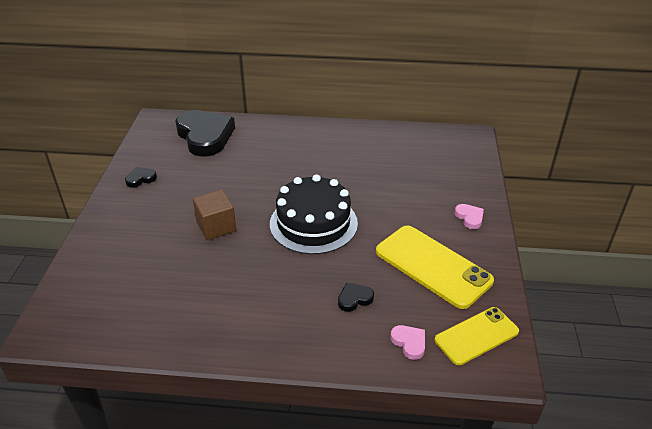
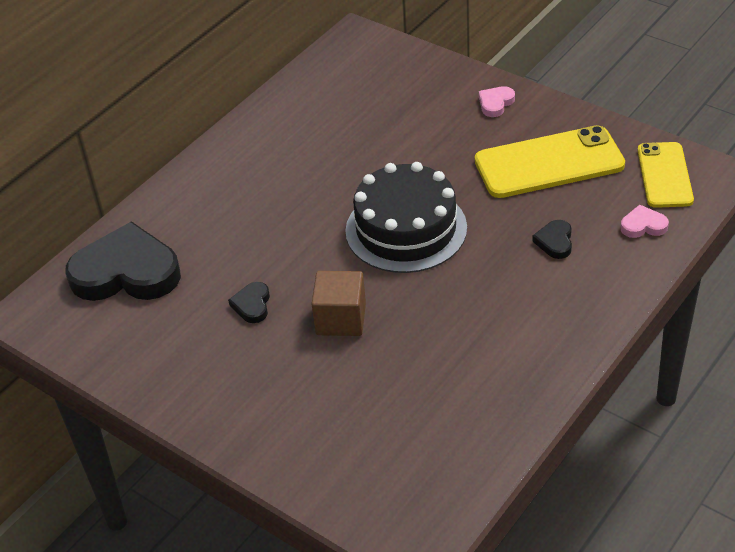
camera: 55 degrees left, 5 degrees up
(140, 179) = (168, 369): black heart -> black heart (252, 305)
(469, 217) = (495, 103): pink heart -> pink heart turned 60 degrees counterclockwise

